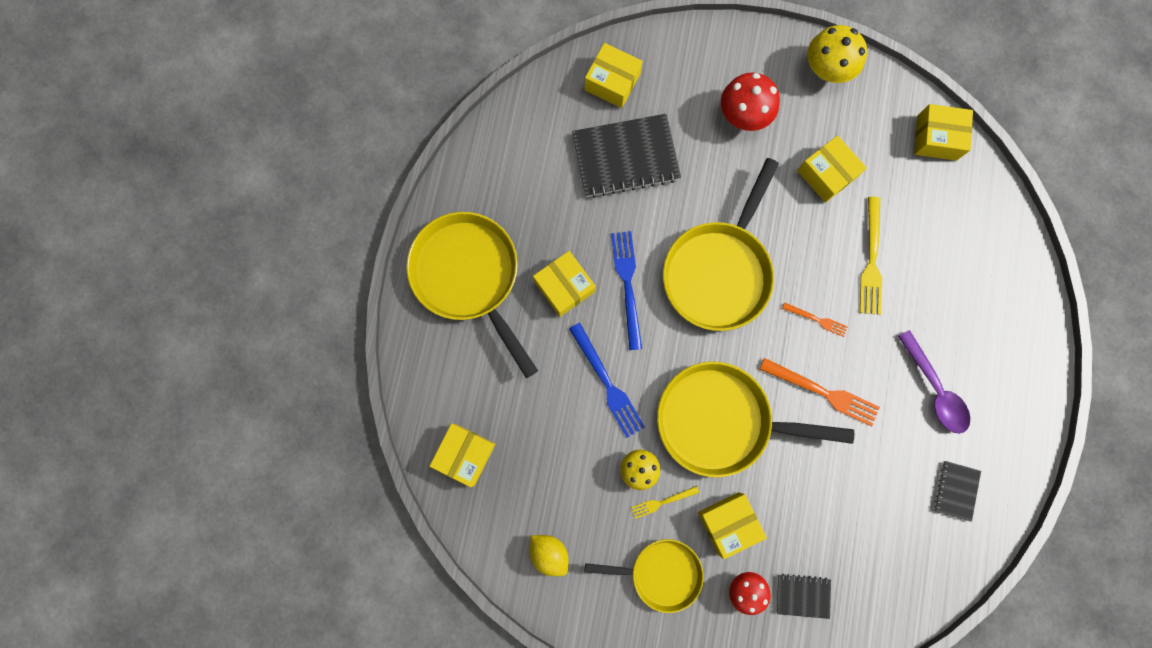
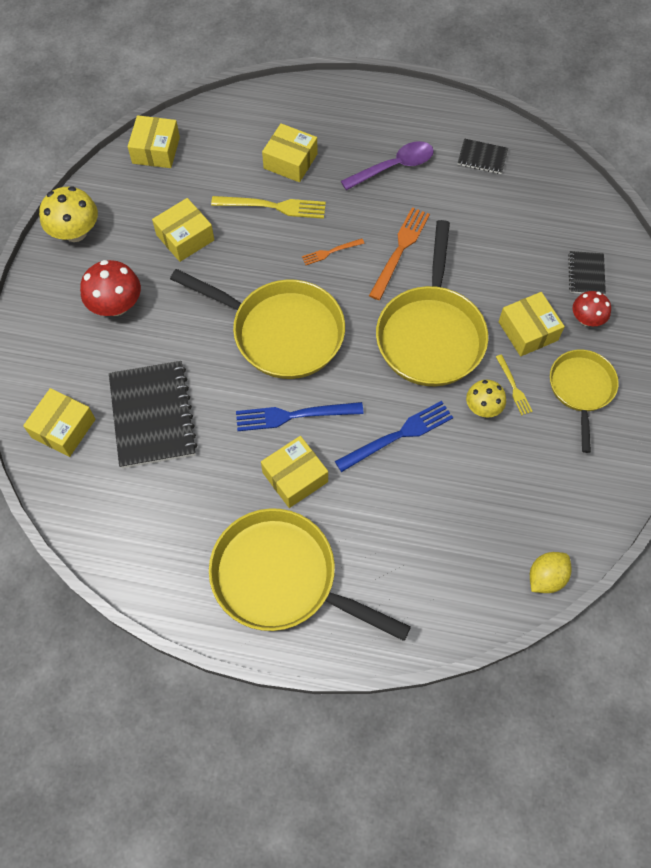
camera: 90 degrees left, 15 degrees down
(465, 454) = (481, 578): yellow box -> yellow box (290, 161)
(469, 277) = (282, 578): yellow pan -> yellow pan turned 60 degrees clockwise
(549, 552) = (574, 491): yellow lemon -> yellow lemon (546, 577)
(817, 320) = (330, 252): orange fork -> orange fork turned 135 degrees counterclockwise

